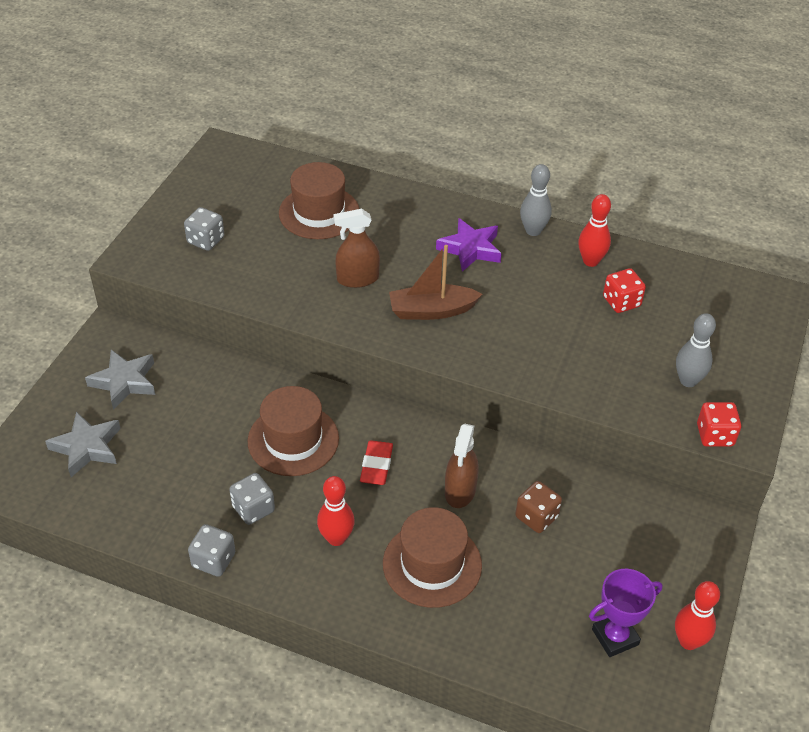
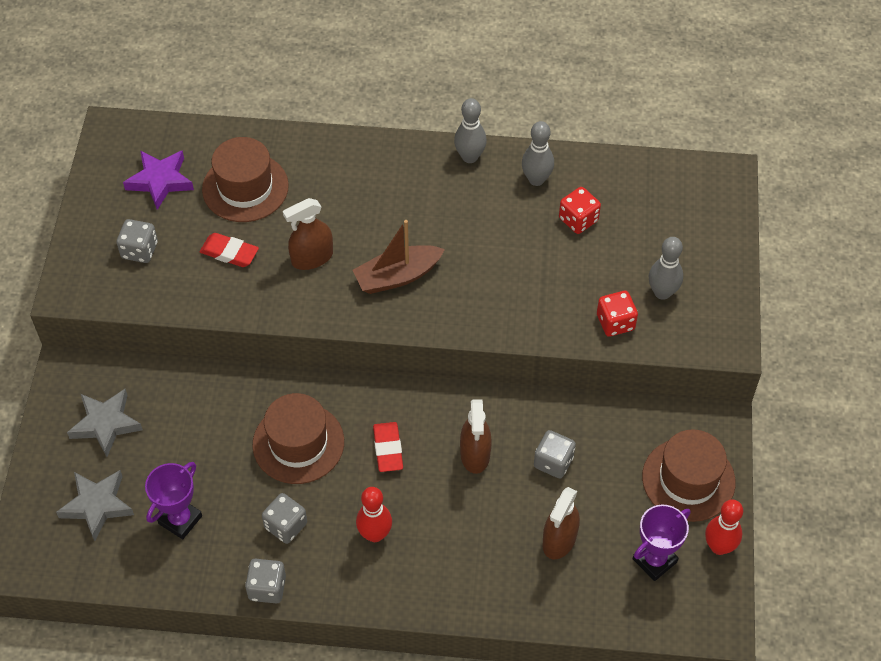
camera: 15 degrees left, 10 degrees up
(157, 478) = (180, 520): none -> purple trophy
(284, 259) = (229, 253): none -> red eraser
(432, 564) = (472, 536): brown hat -> brown hat (688, 479)
(470, 249) = (413, 194): purple star -> purple star (160, 181)
(520, 591) = (559, 540): none -> brown spray bottle
(536, 517) = (553, 462): brown dice -> grey dice
(590, 261) = (536, 179): red bowling pin -> grey bowling pin
(715, 435) = (700, 345): red dice -> red dice (615, 322)

